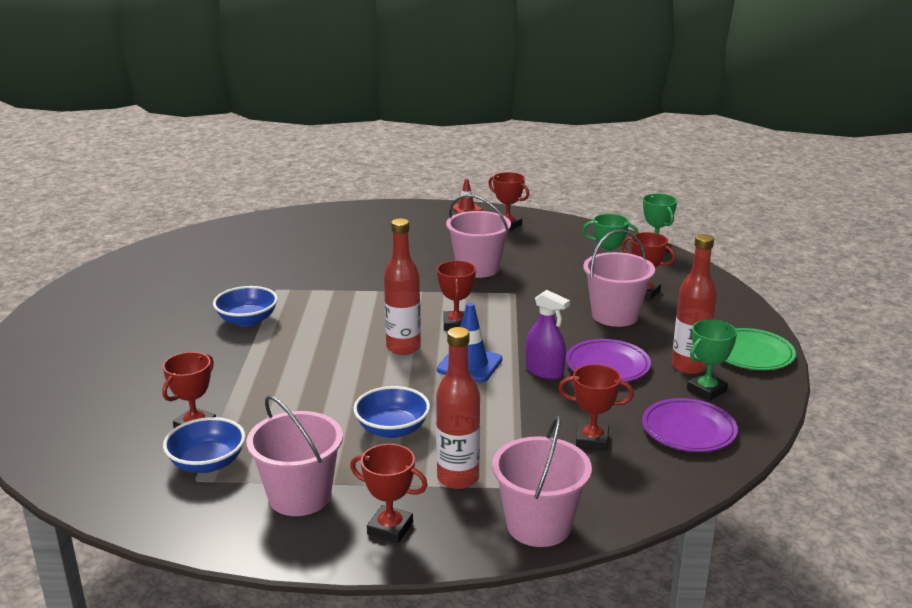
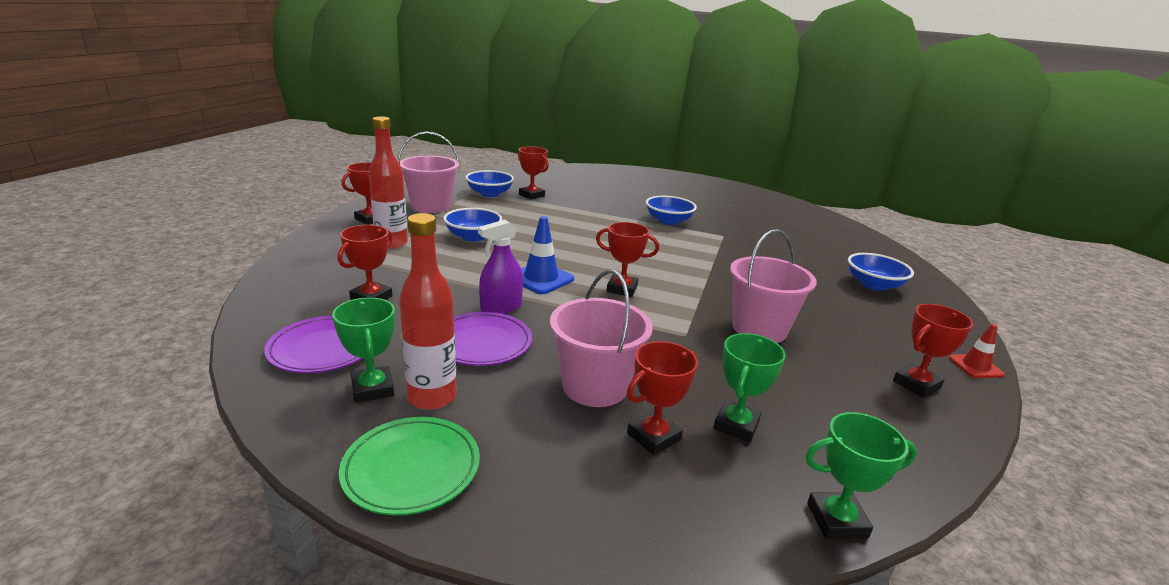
camera: 105 degrees right, 0 degrees up
(354, 228) = (874, 285): none -> blue bowl
(403, 347) = (590, 260): red bottle -> none
(538, 525) = (308, 254): pink bucket -> none

